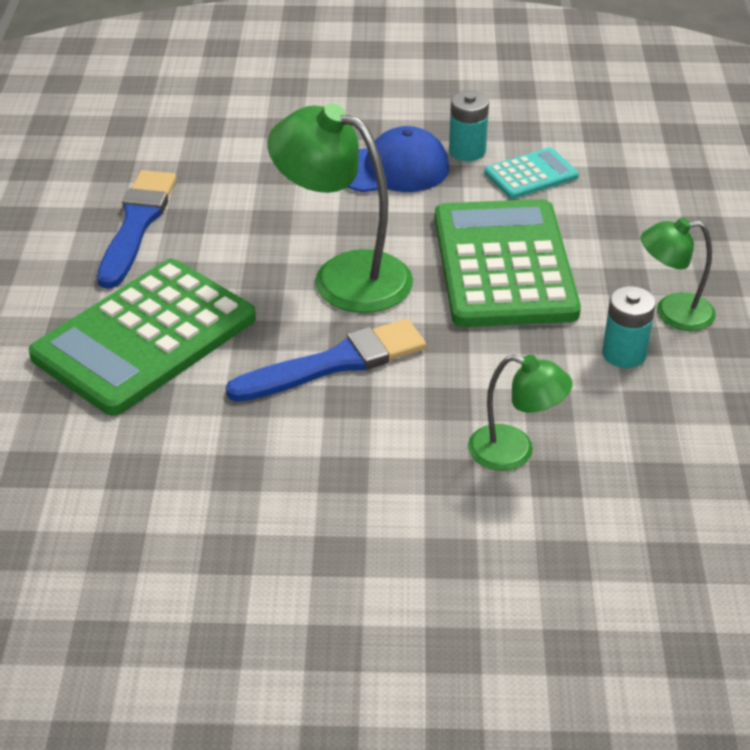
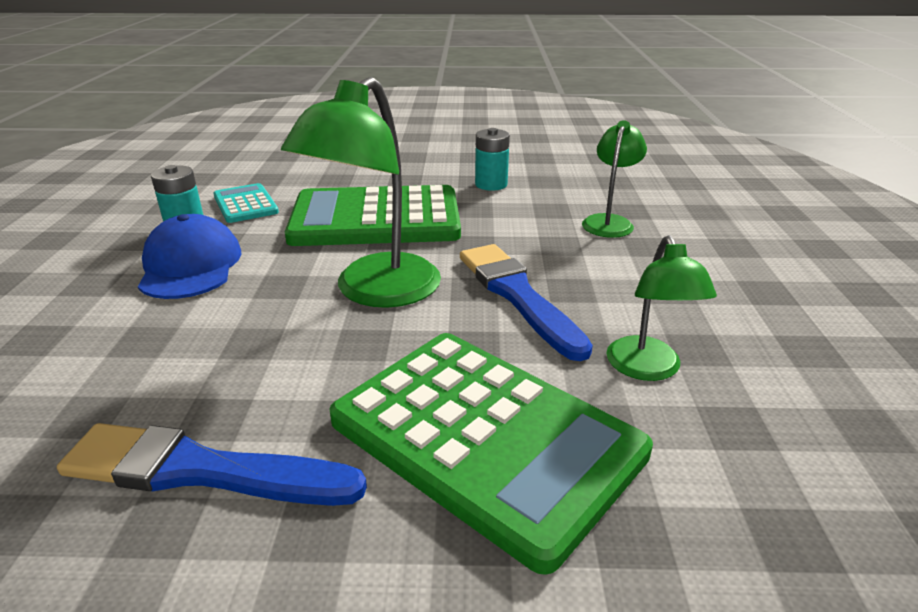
camera: 90 degrees left, 10 degrees down
(672, 313) = (445, 169): green lamp -> green lamp (647, 369)

